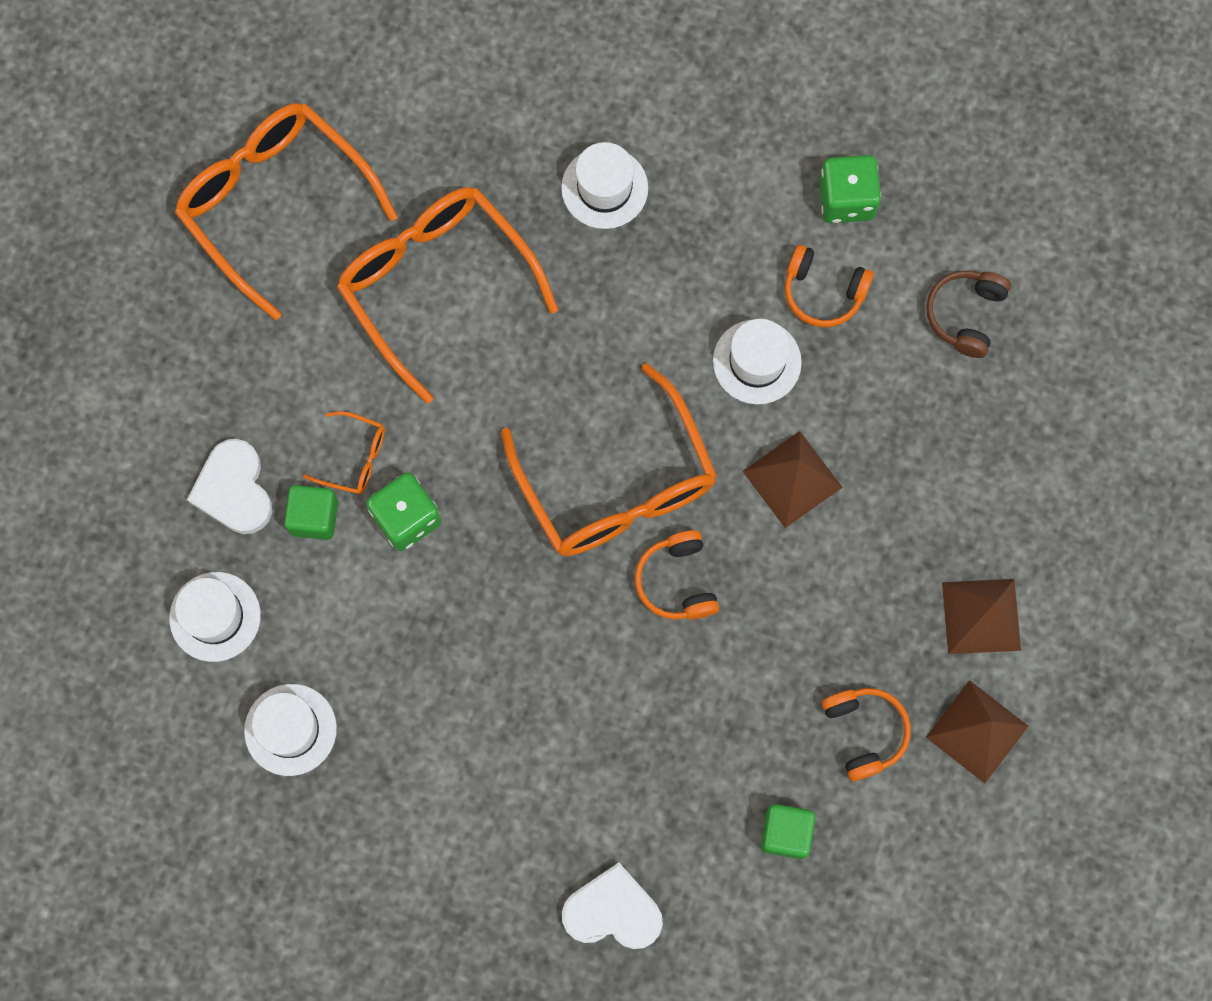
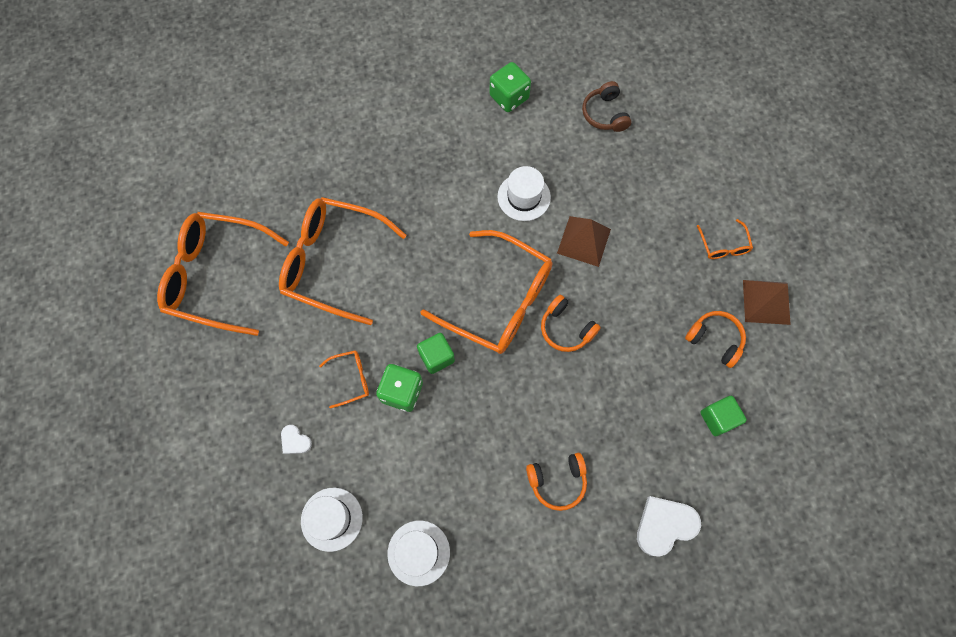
camera: 35 degrees left, 5 degrees down
(234, 490) = (295, 441): white heart -> white heart, size x0.53
(314, 517) = (350, 425): green cube -> green cube (436, 357)
(604, 188) = (387, 163): white hat -> none
(823, 292) = (530, 145): orange headphones -> orange headphones (557, 481)
(981, 616) = (723, 246): brown pyramid -> orange glasses

